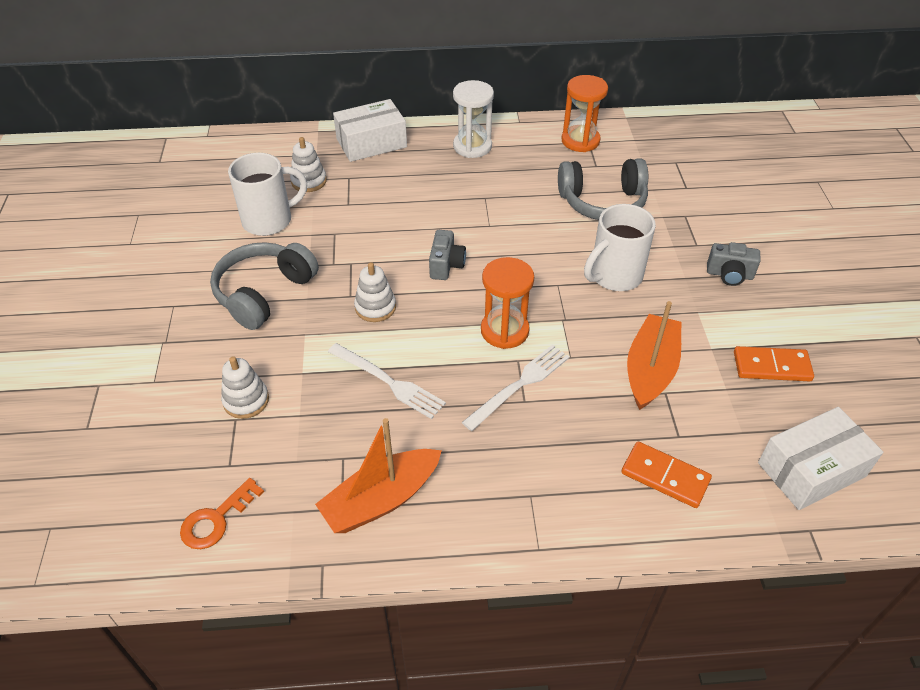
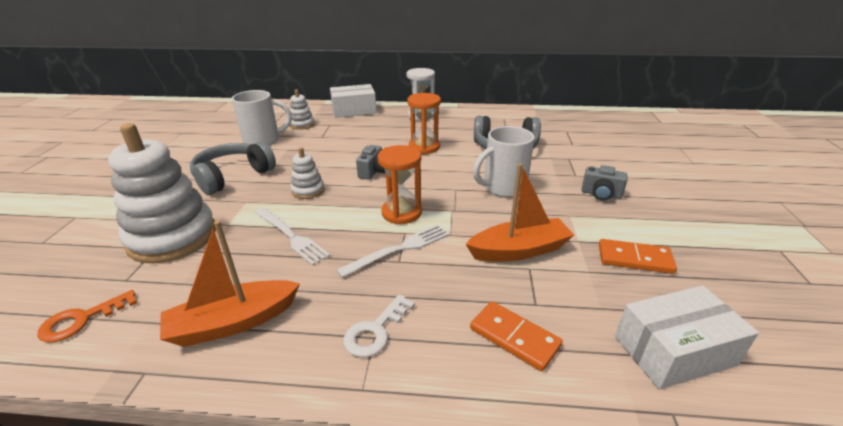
camera: 10 degrees right, 15 degrees down
(246, 400) = (172, 237): white stacking toy -> white stacking toy, size x2.18
(530, 488) = (375, 331): none -> white key
(580, 141) = (498, 117): orange hourglass -> orange hourglass (424, 147)
(650, 370) = (519, 250): orange boat -> orange boat turned 45 degrees clockwise

